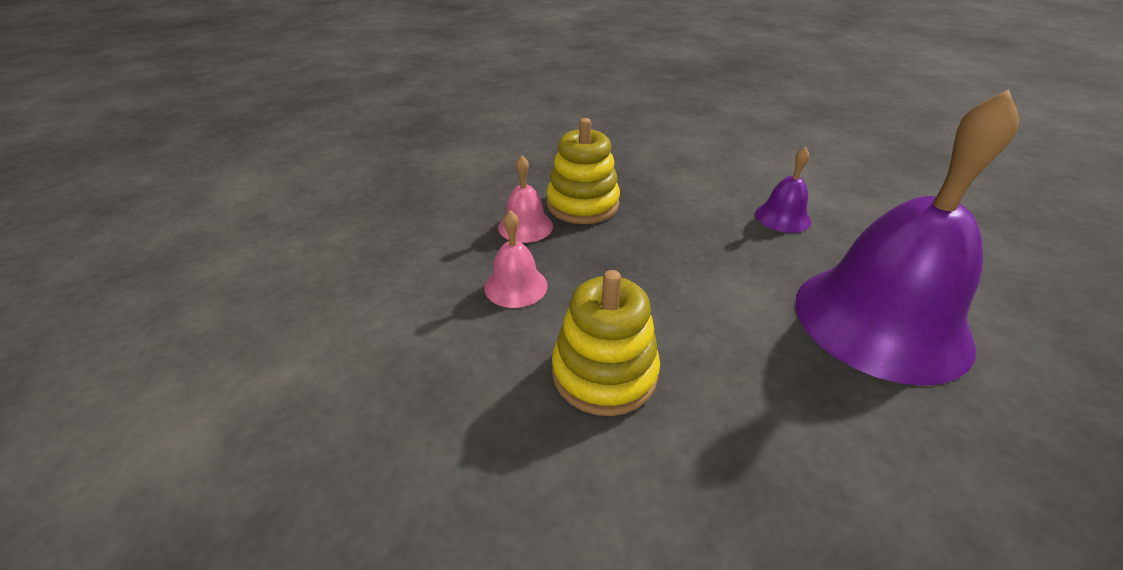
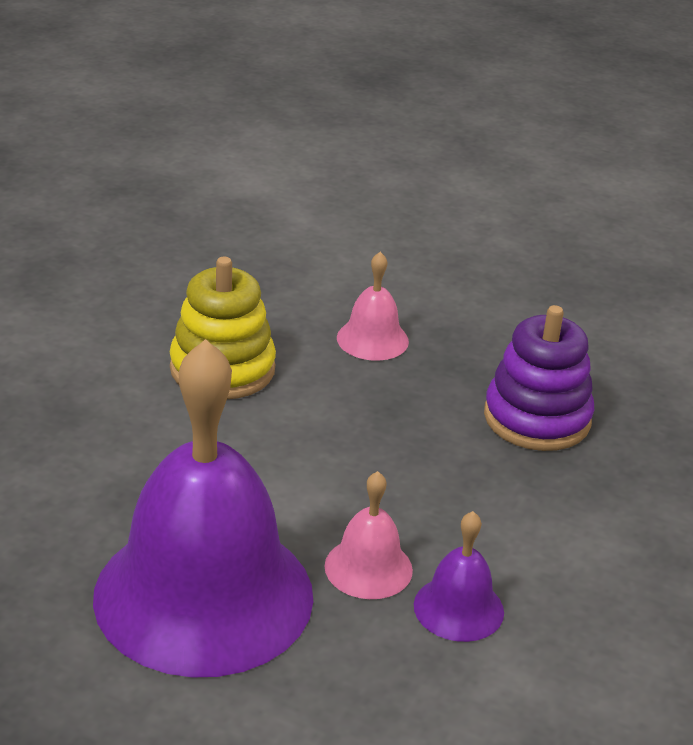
camera: 100 degrees right, 5 degrees down
(525, 226) = (491, 363): pink bell -> pink bell (368, 568)
(582, 204) = (537, 418): yellow stacking toy -> purple stacking toy

